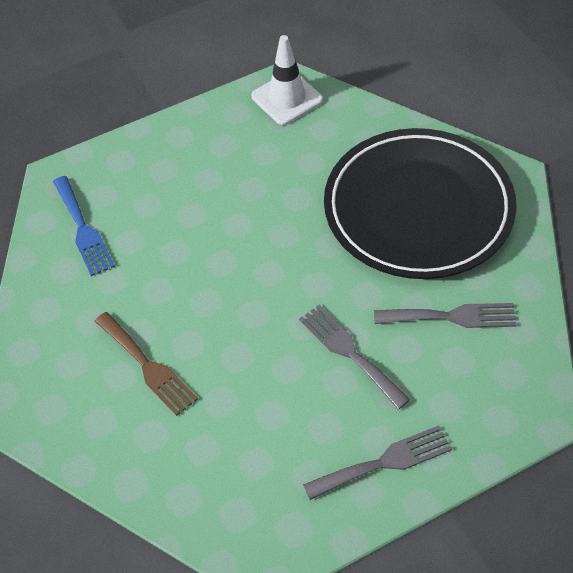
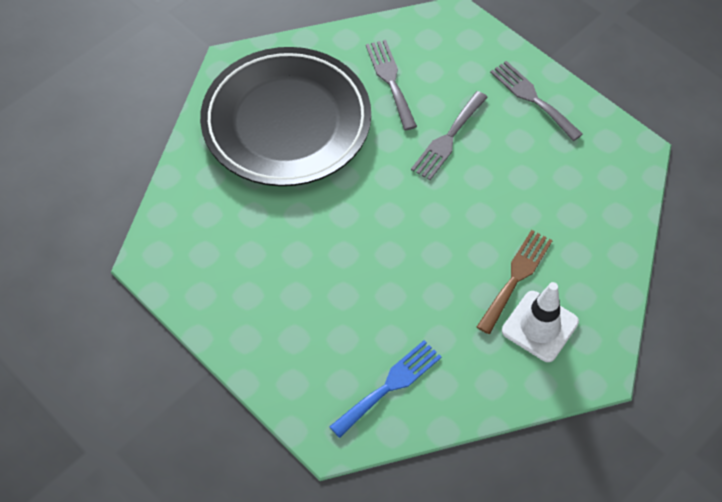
camera: 110 degrees left, 5 degrees up
(287, 98) = (171, 255): white traffic cone -> white traffic cone (540, 326)

